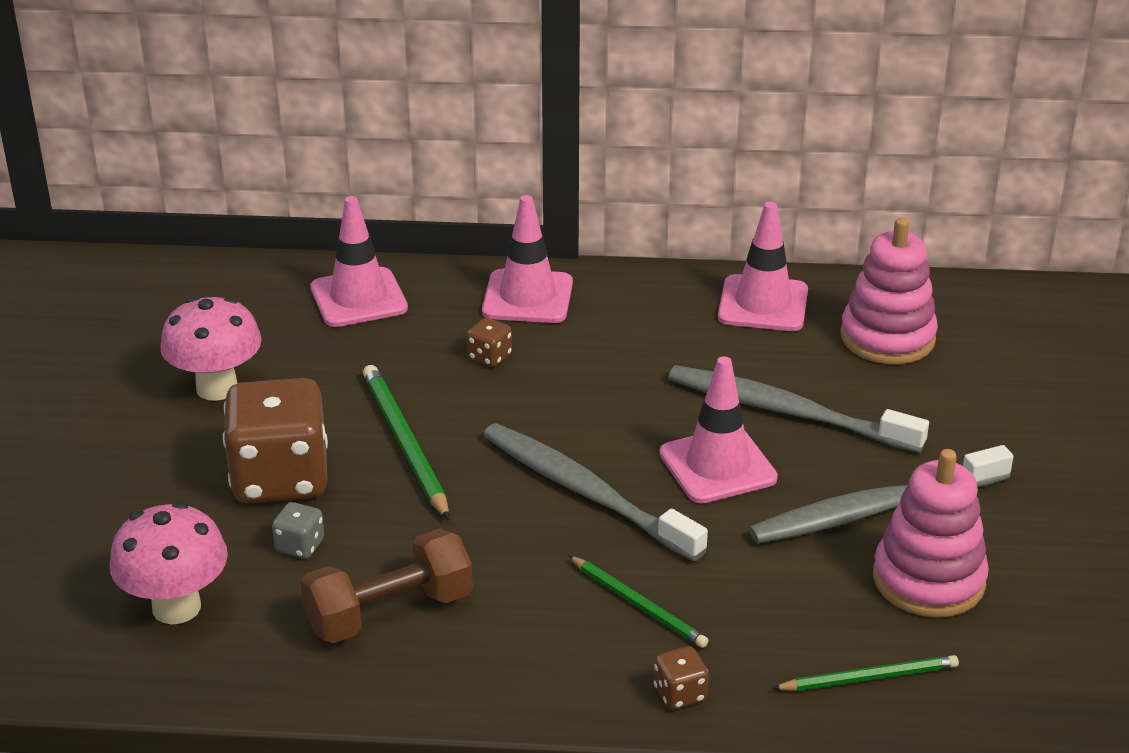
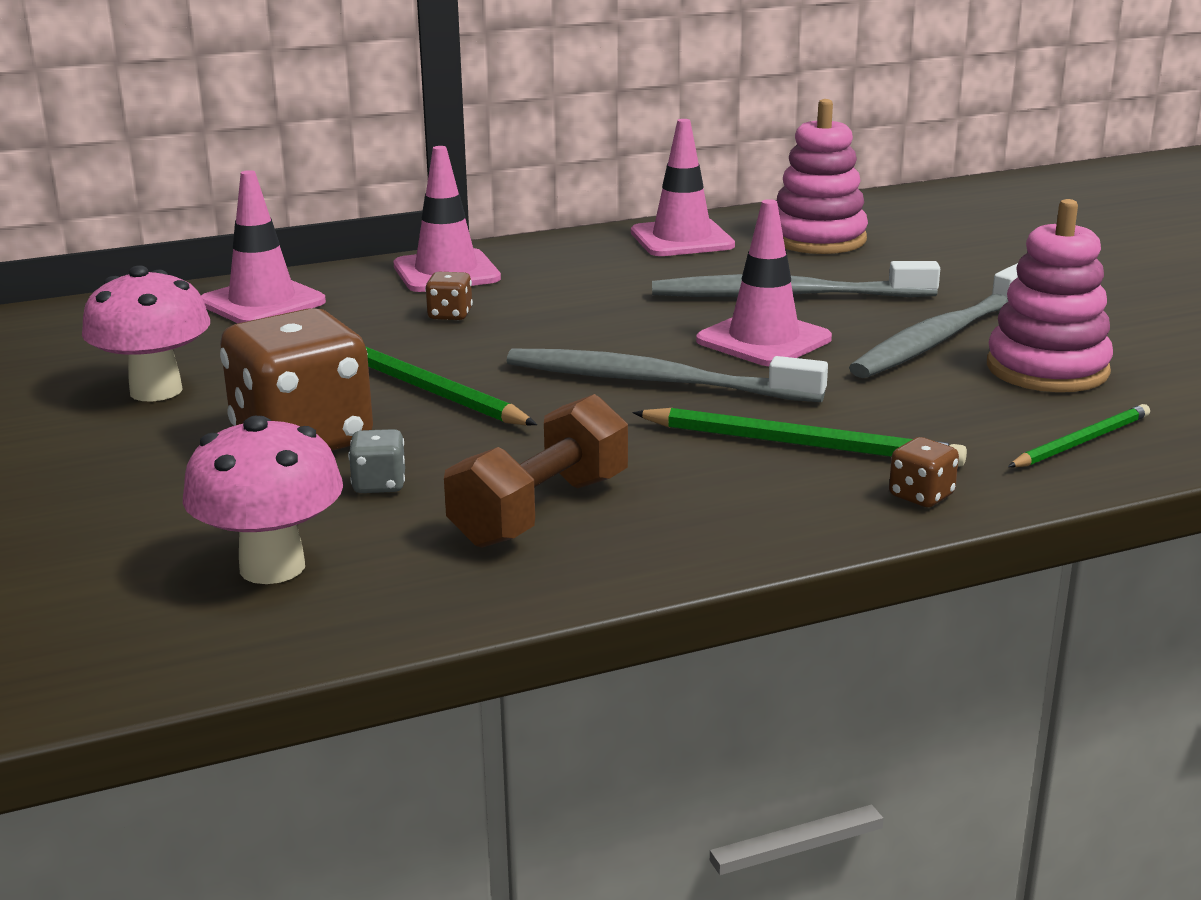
camera: 25 degrees left, 10 degrees down
(638, 605) = (801, 444): green pencil -> green pencil, size x1.56

